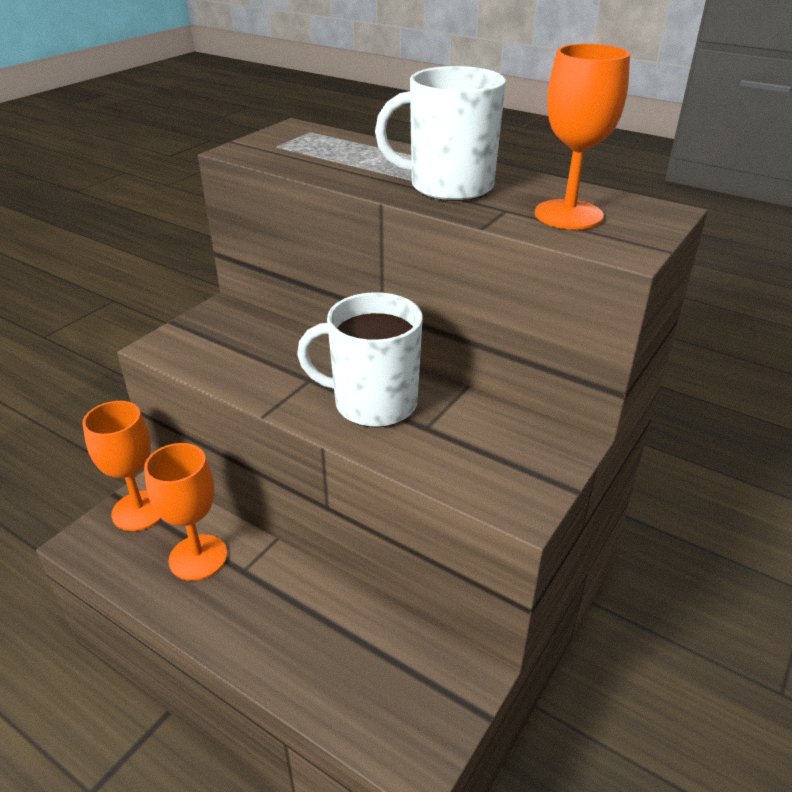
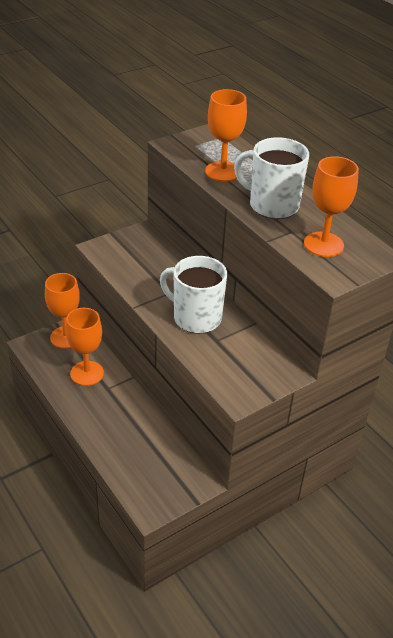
camera: 20 degrees right, 5 degrees up
(341, 165) = (223, 171): none -> orange goblet

